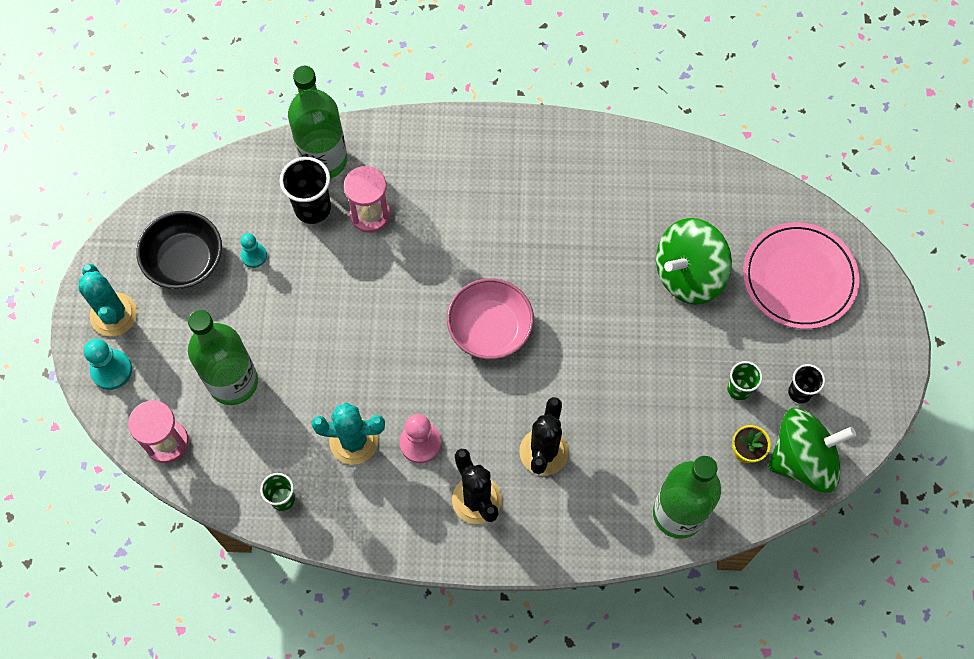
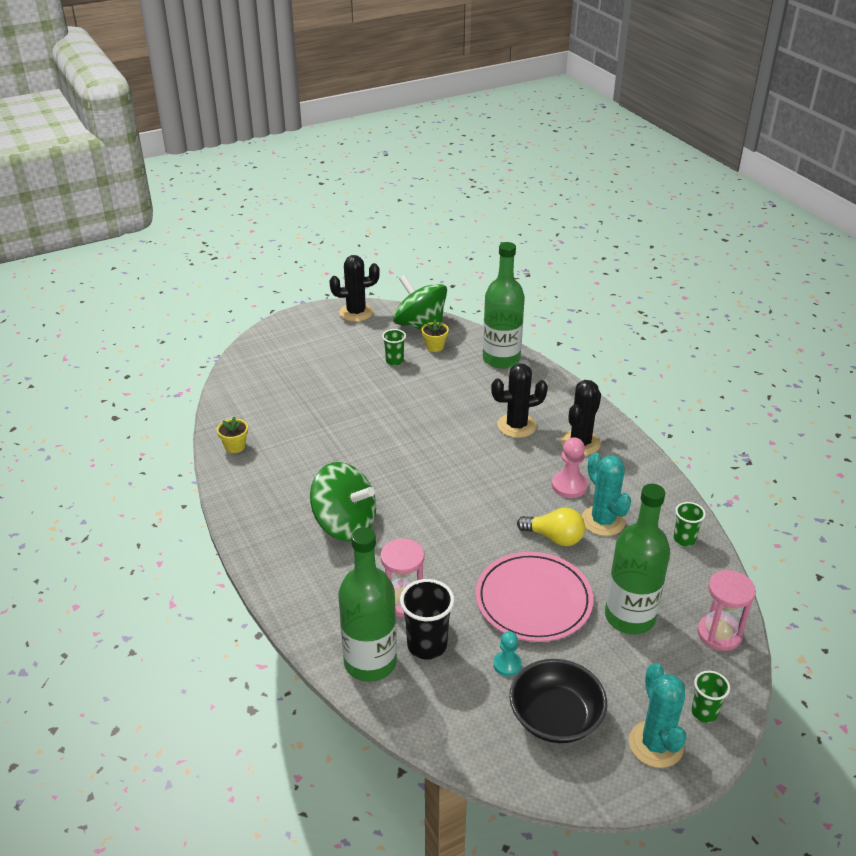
camera: 120 degrees left, 30 degrees down
(111, 370) = (704, 712): turquoise pawn -> green cup
(113, 314) = (655, 744): turquoise cactus -> turquoise cactus turned 45 degrees counterclockwise
(361, 382) = (554, 537): none -> yellow light bulb
(490, 328) = (448, 486): pink bowl -> none
(667, 166) = (235, 446): none -> yellow flower pot
(688, 274) = (324, 407): green spinning top -> green spinning top (345, 524)
(799, 278) = (289, 361): pink plate -> pink plate (533, 600)
(799, 392) = (375, 338): black cup -> none
(872, 399) = (356, 312): none -> black cactus

